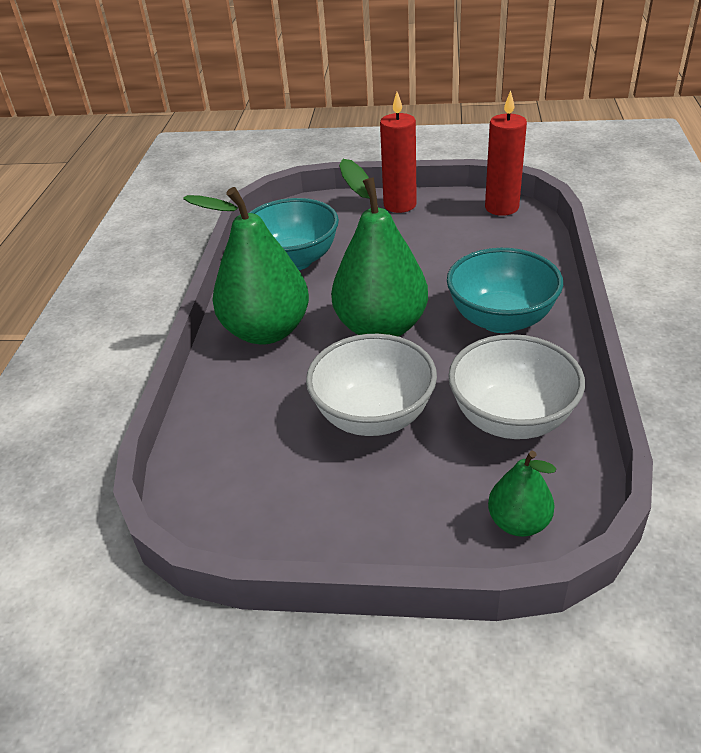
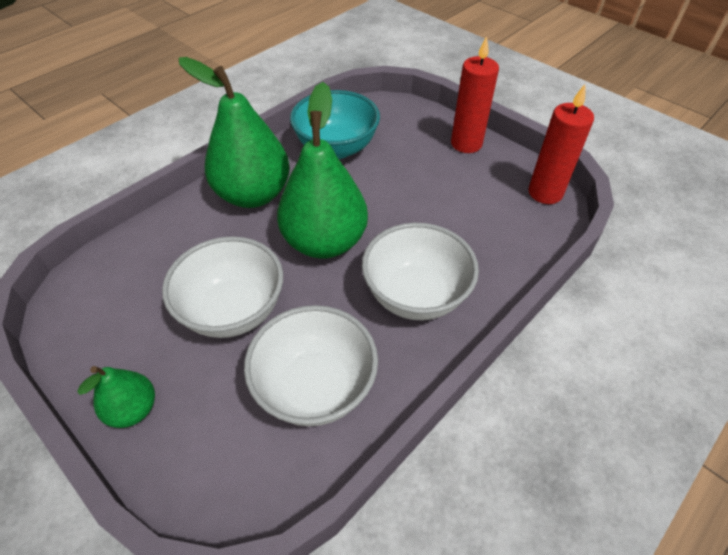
camera: 35 degrees right, 10 degrees up
(501, 319) = (415, 295): turquoise bowl -> white bowl
(518, 522) = (212, 476): green pear -> green pear (133, 409)

